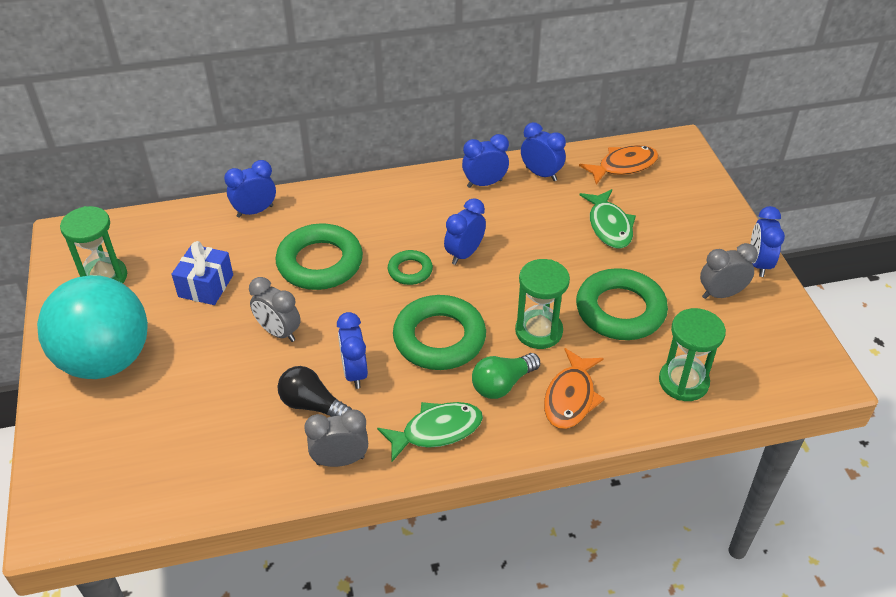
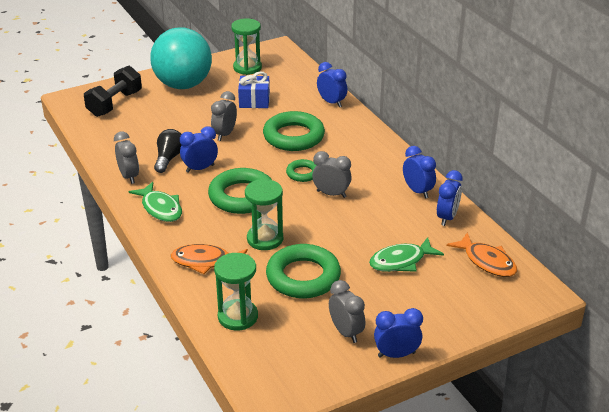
camera: 75 degrees right, 10 degrees down
(111, 458) = (115, 104): none -> black dumbbell
(464, 254) = (331, 194): blue clock -> grey clock
(502, 384) = (208, 229): green light bulb -> none

